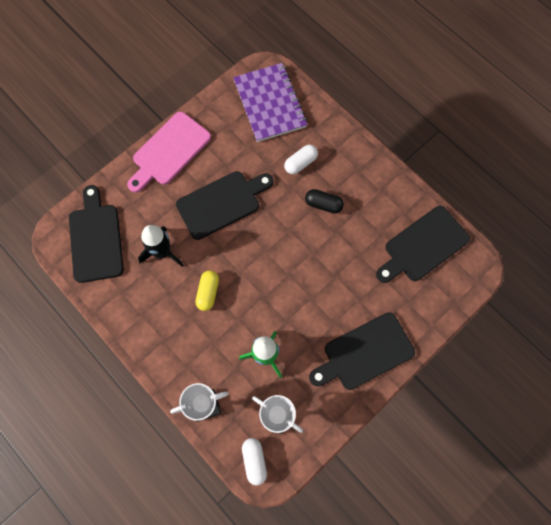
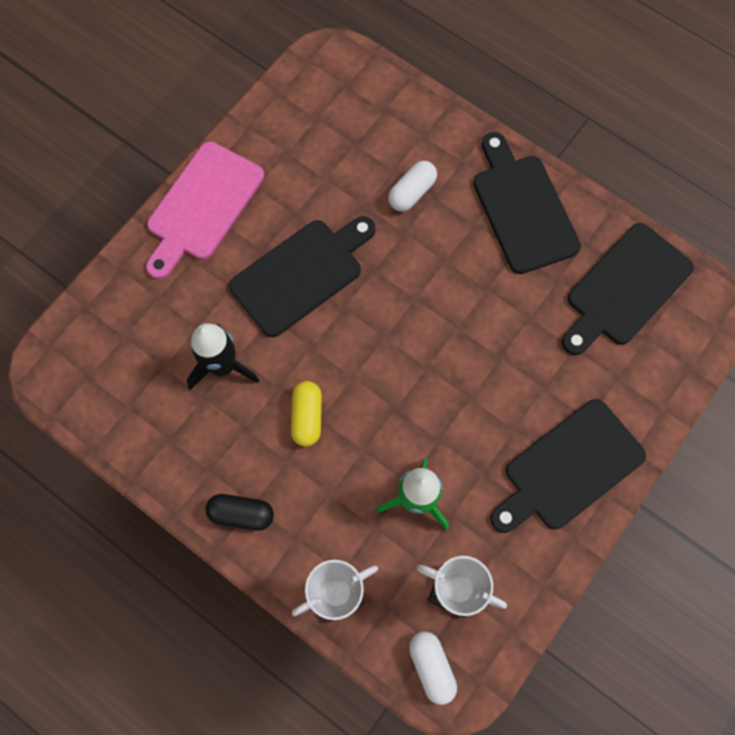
camera: 10 degrees left, 0 degrees up
(96, 239) = (112, 363): black cutting board -> black cutting board (523, 208)
(270, 104) = (346, 108): purple notebook -> none
(323, 204) = (460, 250): black capsule -> black capsule (241, 514)

